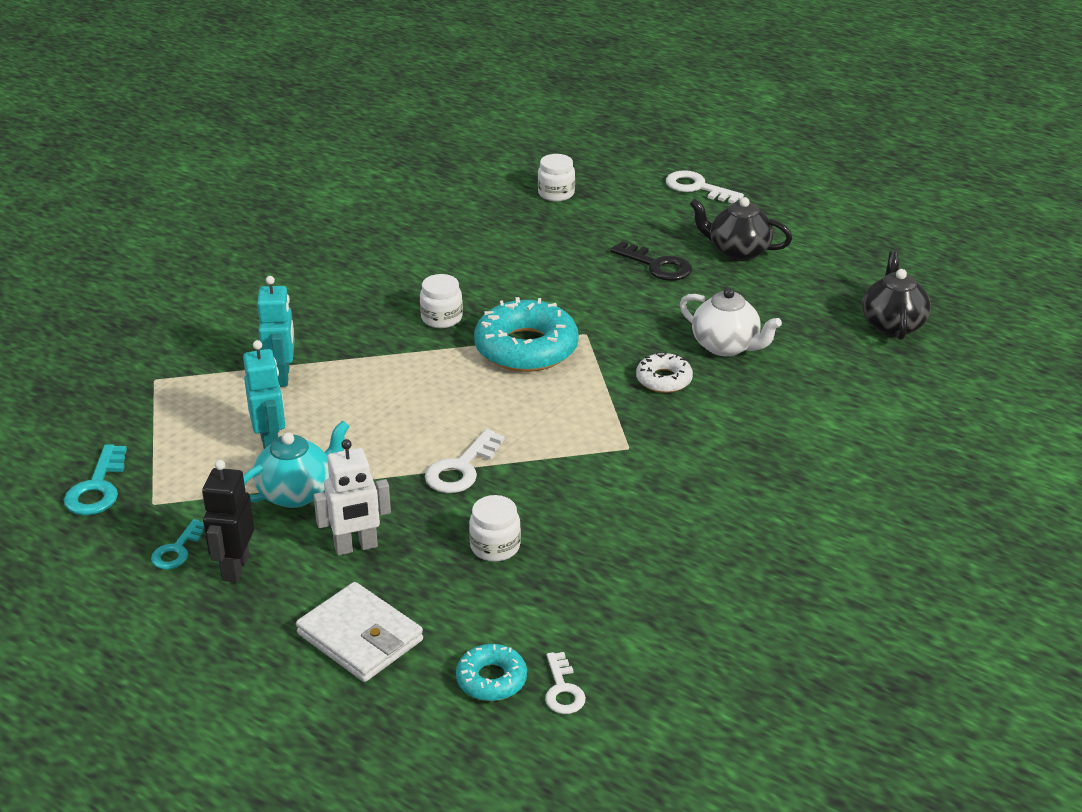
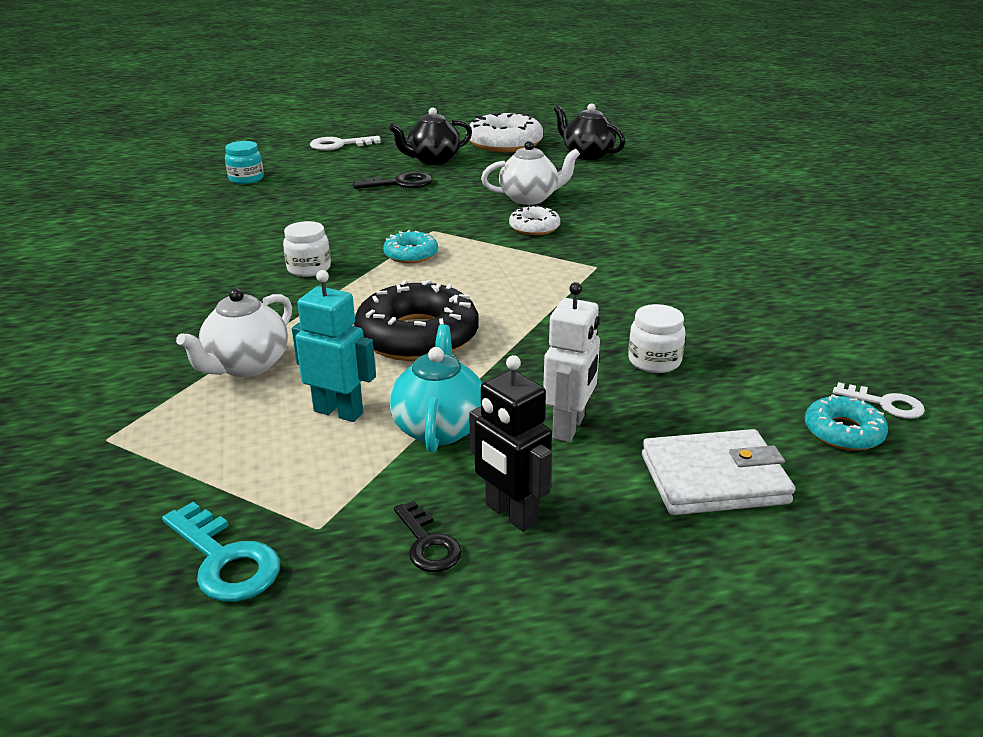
camera: 50 degrees left, 5 degrees down
(177, 550) = (427, 544): turquoise key -> black key
(282, 376) = (246, 365): turquoise robot -> white teapot
(401, 422) = (417, 336): none -> black donut
(461, 468) = (525, 335): white key -> none
(526, 348) = (411, 254): turquoise donut -> turquoise donut, size x0.53
(556, 193) = (246, 179): white jar -> turquoise jar
(845, 265) = (504, 143): none -> white donut

